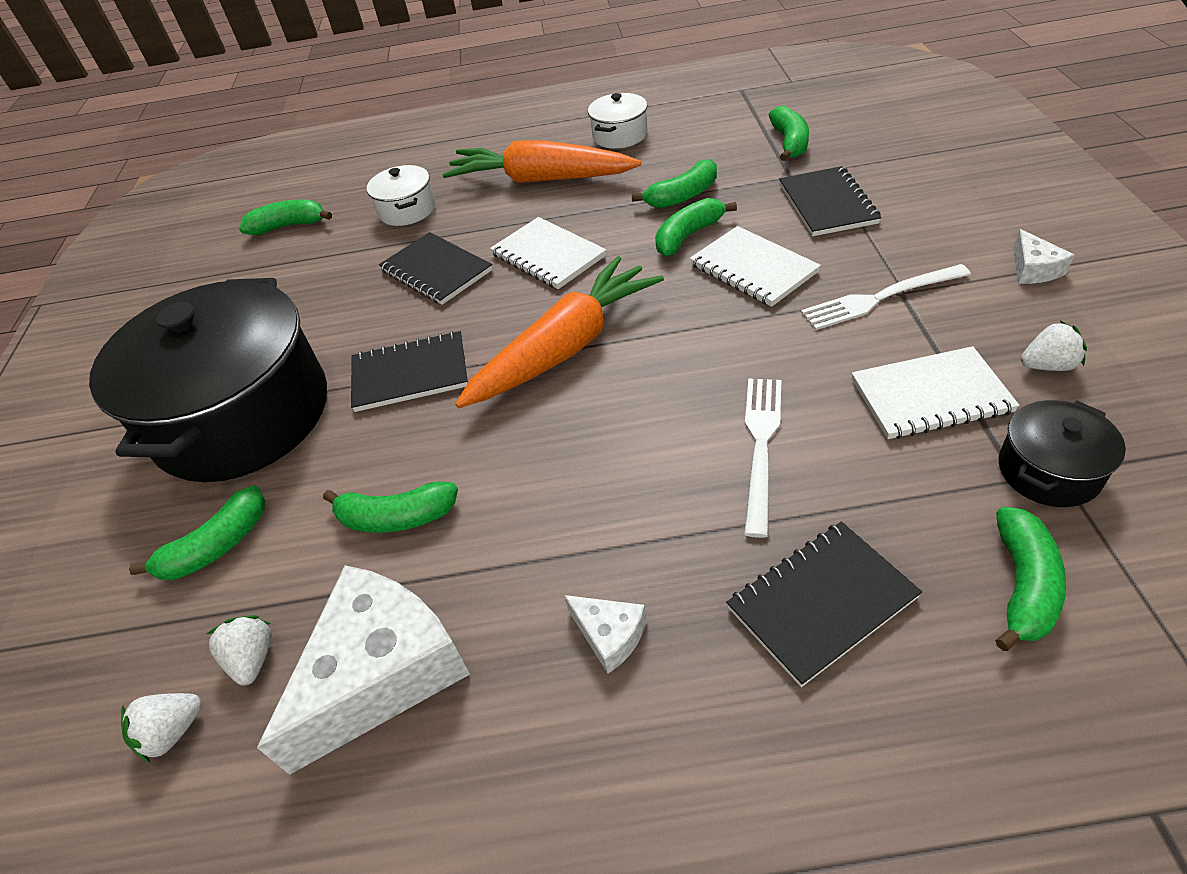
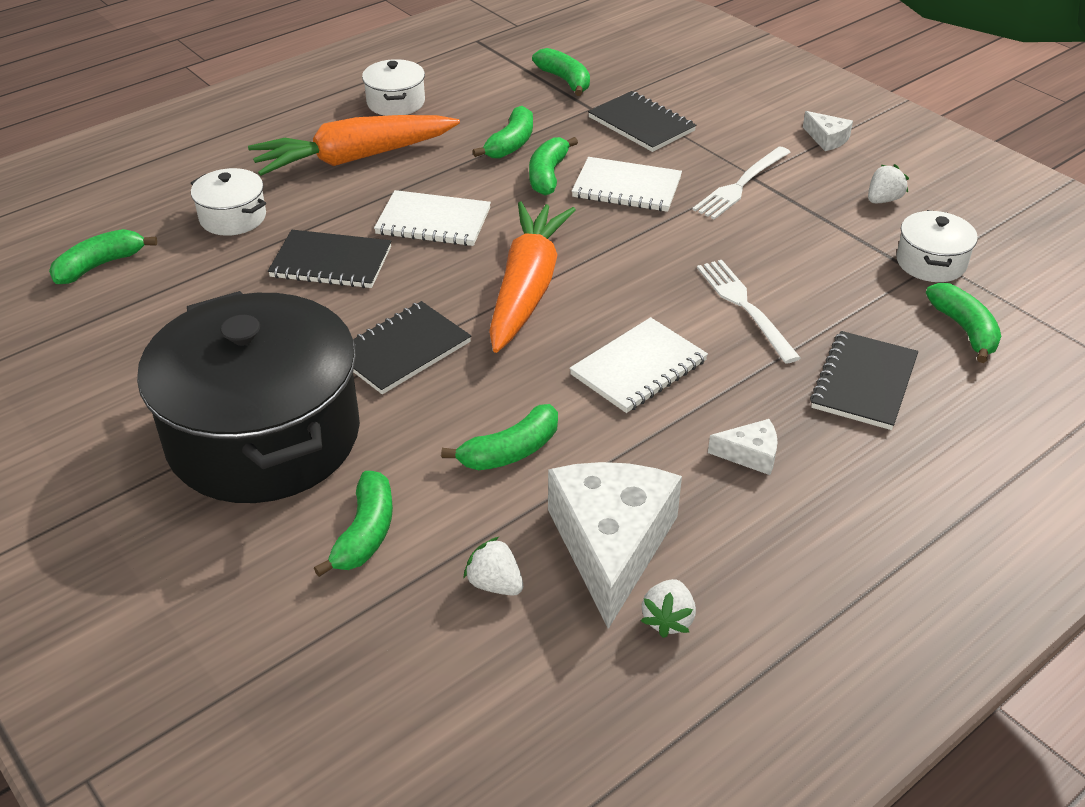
camera: 40 degrees left, 5 degrees down
(173, 732) = (482, 654): white strawberry -> white strawberry (668, 619)
(930, 396) = (828, 240): white notebook -> white notebook (638, 368)
(1048, 471) = (931, 262): black pot -> white pot

